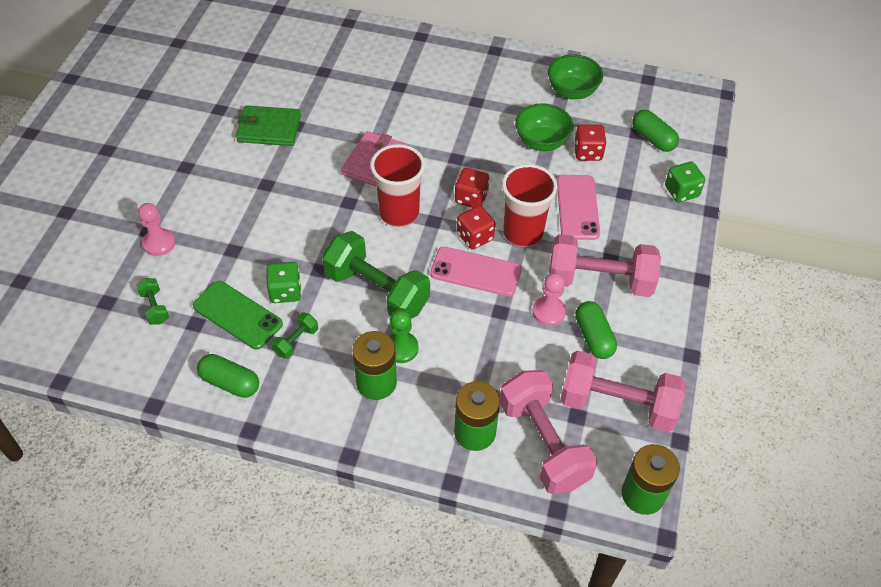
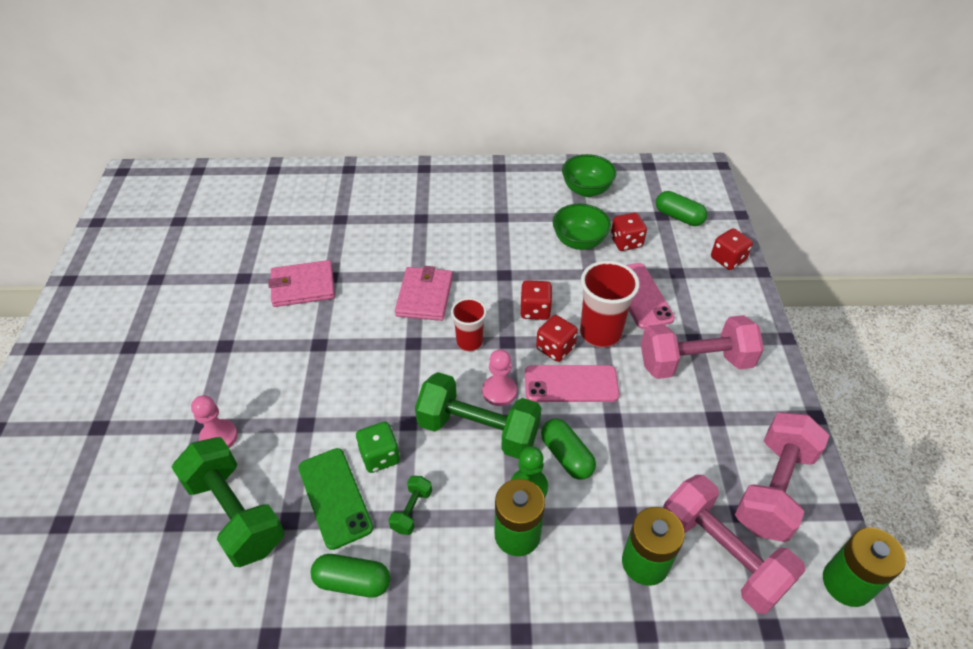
camera: 15 degrees left, 5 degrees down
(155, 307) = (235, 513): green dumbbell -> green dumbbell, size x2.27
(237, 315) = (335, 497): green phone -> green phone turned 45 degrees clockwise
(269, 128) = (303, 286): green wallet -> pink wallet
(399, 213) = (469, 342): red cup -> red cup, size x0.62
(548, 312) = (661, 407): pink pawn -> pink pawn (499, 391)
(594, 337) = (716, 422): green capsule -> green capsule (566, 456)
(617, 404) = (773, 489): pink dumbbell -> pink dumbbell turned 60 degrees counterclockwise
(681, 192) = (727, 259): green dice -> red dice

